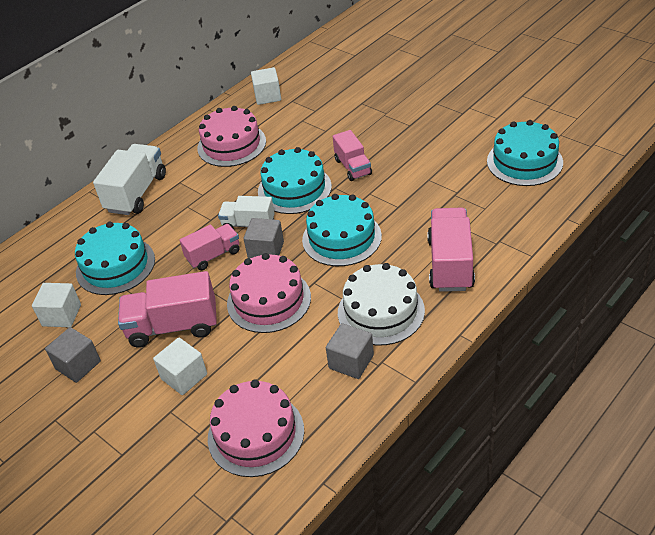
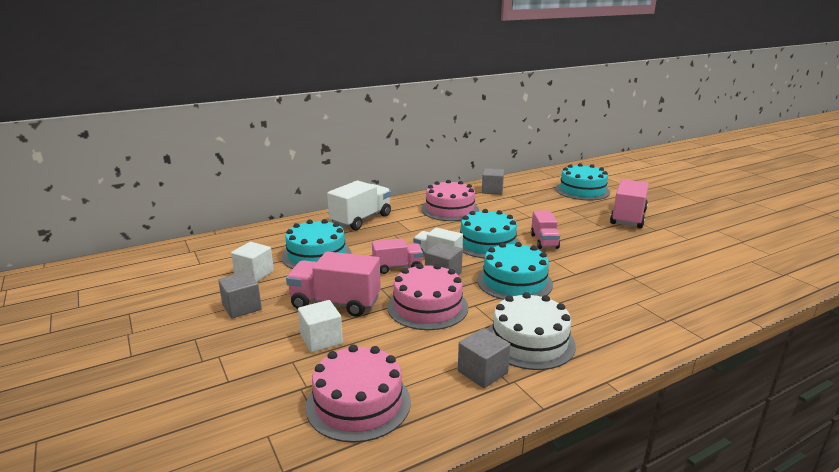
camera: 15 degrees right, 20 degrees down
(267, 96) = (492, 191): white cube -> grey cube
(450, 264) = (613, 324): pink truck -> pink truck (628, 218)
(524, 162) = (710, 271): turquoise cake -> turquoise cake (582, 190)

